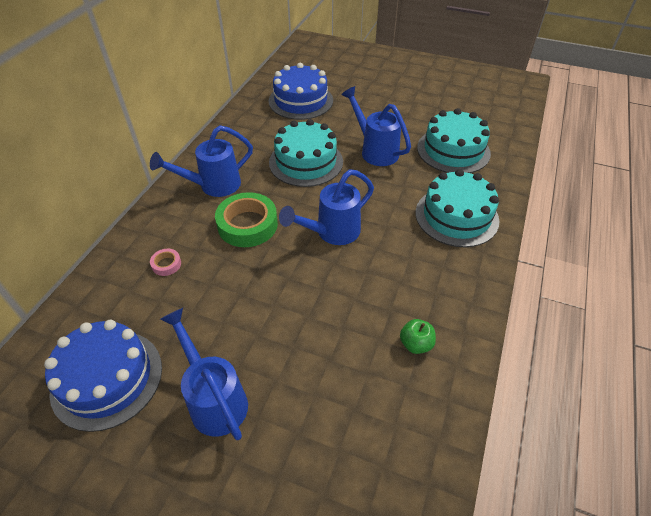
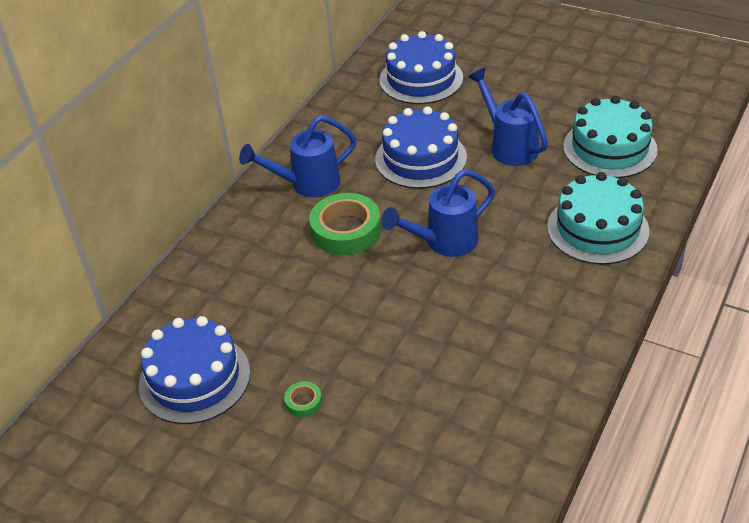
camera: 10 degrees right, 5 degrees down
(166, 264) = (253, 270): pink tape -> none
(214, 398) = (303, 402): blue watering can -> green tape
(306, 162) = (421, 158): turquoise cake -> blue cake
(415, 344) = (524, 363): green apple -> none

